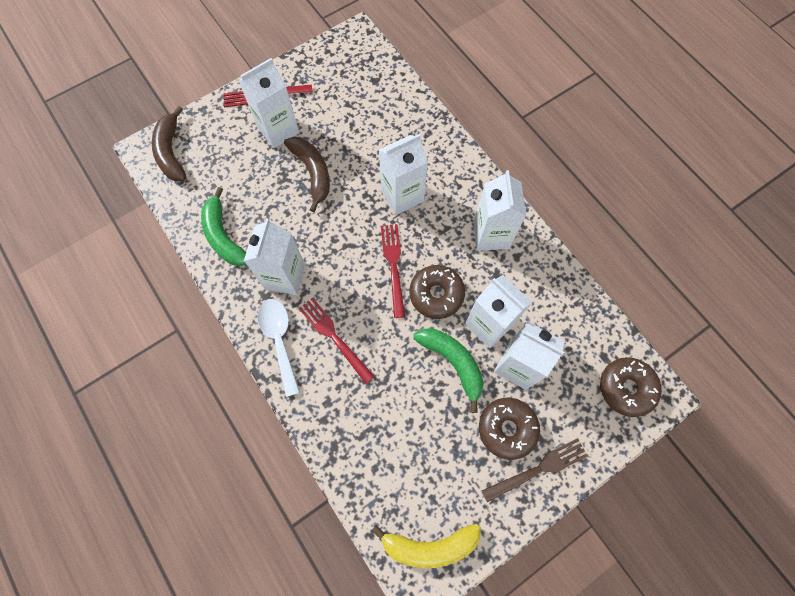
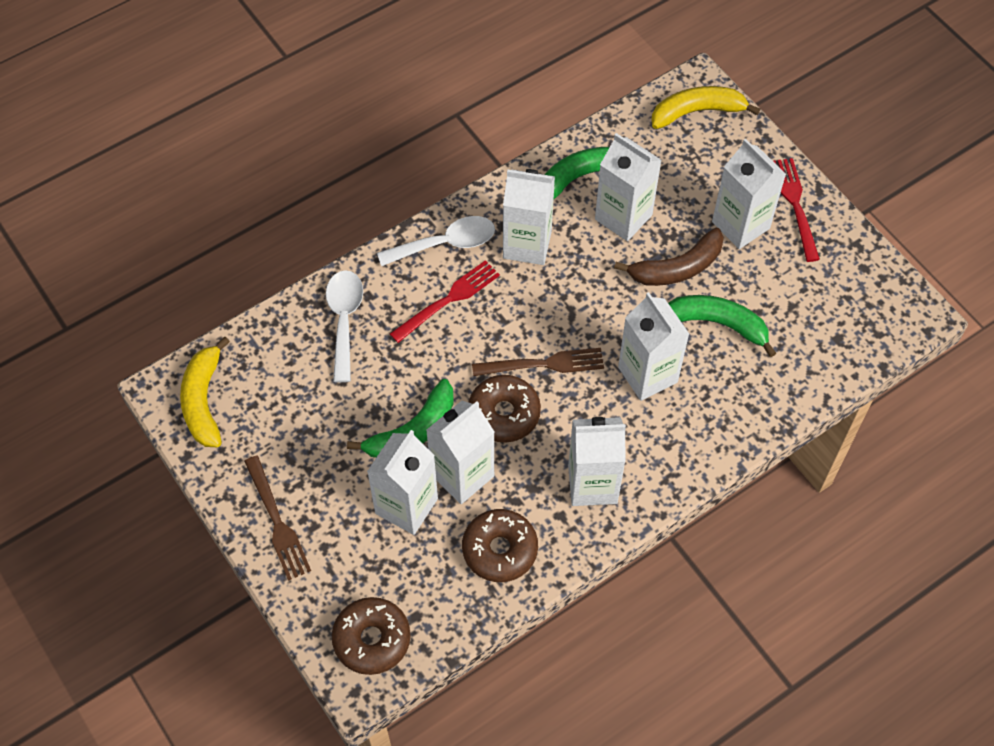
camera: 90 degrees right, 10 degrees down
(171, 152) = (697, 112): brown banana -> yellow banana
(264, 207) = (623, 217): none -> white carton
(351, 422) = (344, 320): none -> white spoon
(361, 149) = (718, 324): none -> green banana
(393, 266) = (543, 364): red fork -> brown fork
(507, 429) = (327, 489): brown donut -> brown donut (500, 550)

